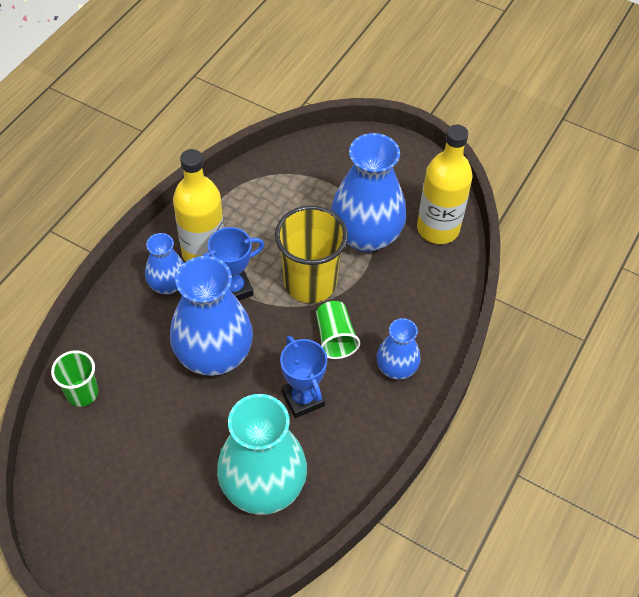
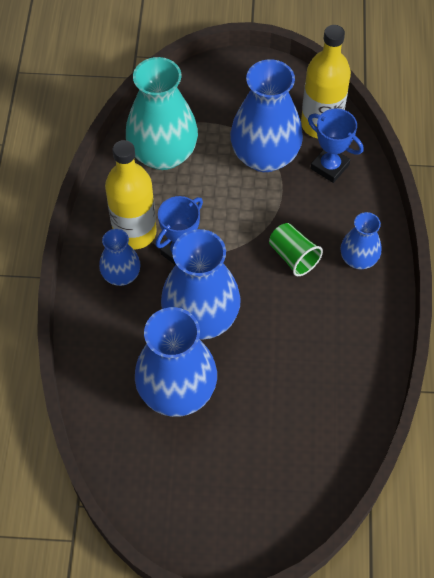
camera: 25 degrees left, 5 degrees up
(82, 393) = (108, 404): green cup -> none
(150, 410) = (177, 390): none -> blue vase
(263, 486) = (311, 407): turquoise vase -> turquoise vase (163, 154)
(303, 399) = (298, 320): blue trophy -> blue trophy (329, 167)
(310, 283) = (243, 218): yellow cup -> none

